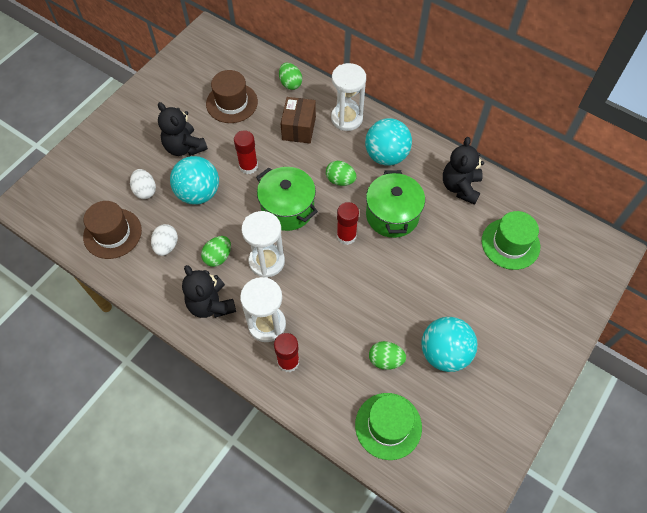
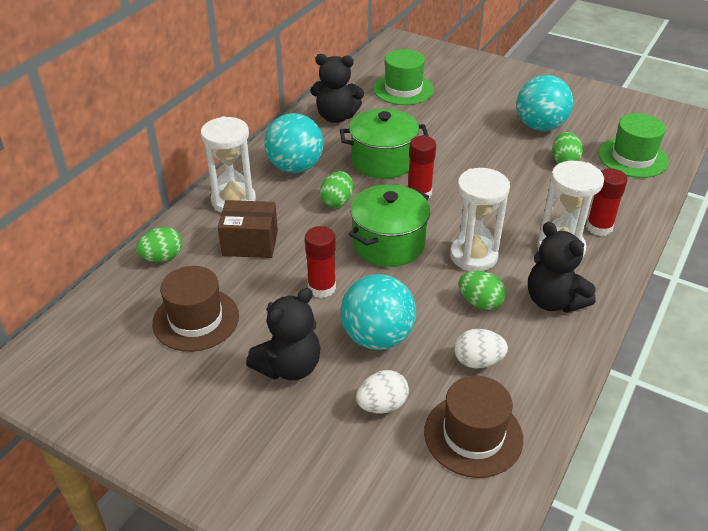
camera: 95 degrees left, 20 degrees down
(211, 304) = (553, 301): black teddy bear -> black teddy bear turned 90 degrees clockwise

